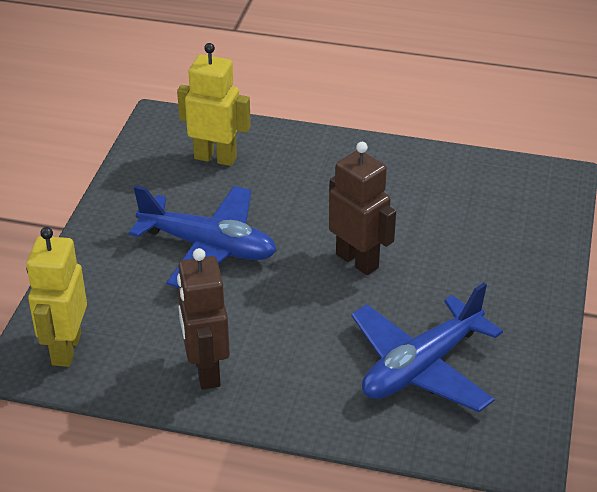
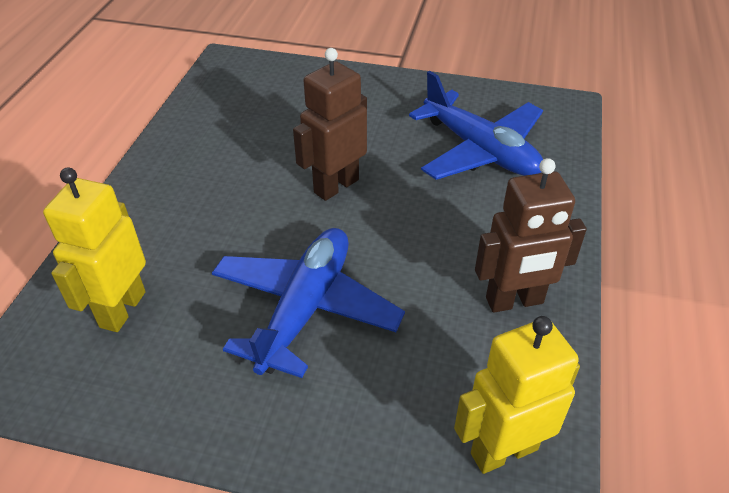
camera: 90 degrees left, 5 degrees up
(66, 349) = (503, 450): yellow robot -> yellow robot turned 150 degrees clockwise

